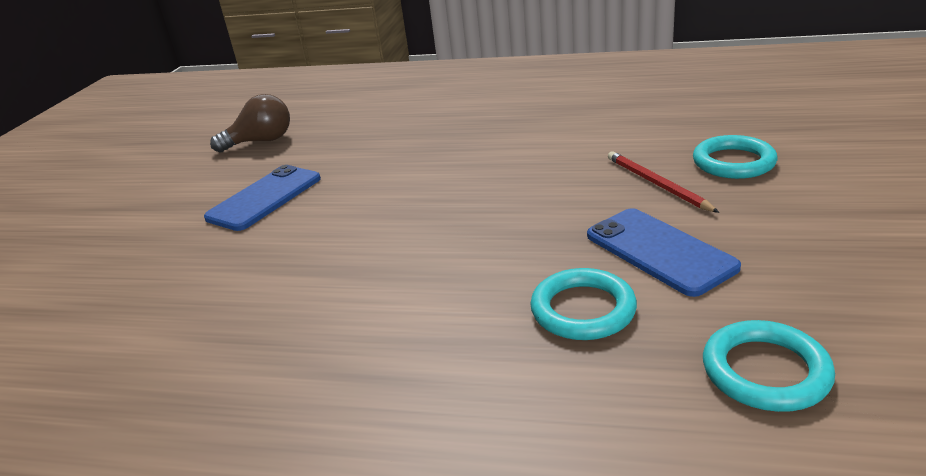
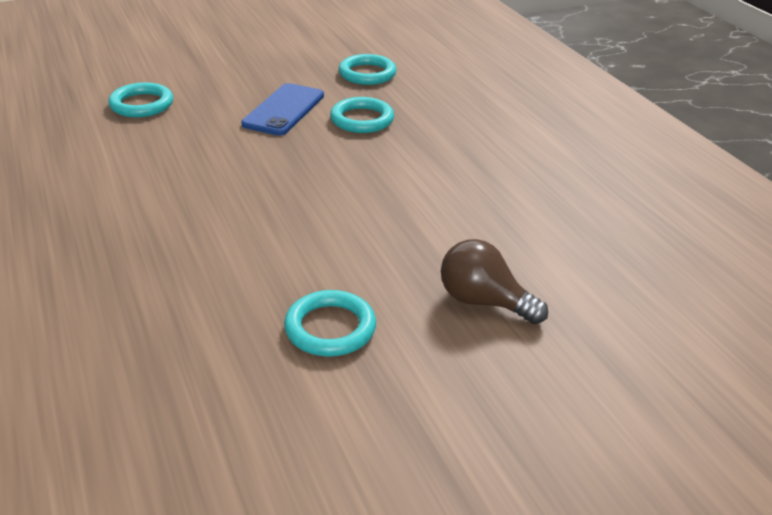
camera: 130 degrees left, 5 degrees up
(261, 141) = (182, 437): brown light bulb -> brown light bulb (483, 302)
(265, 198) = (330, 328): blue phone -> turquoise ring
(657, 184) = (190, 125): red pencil -> none

